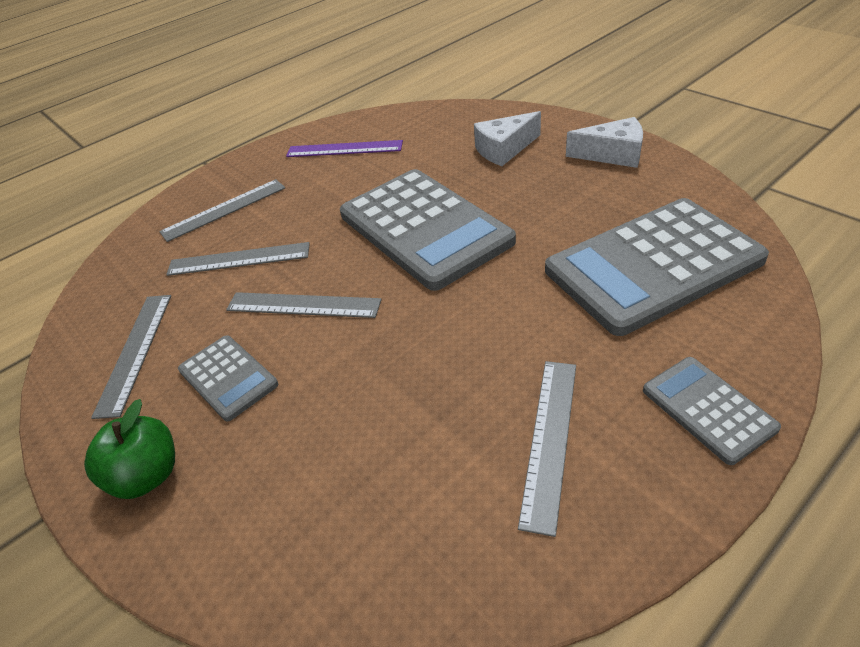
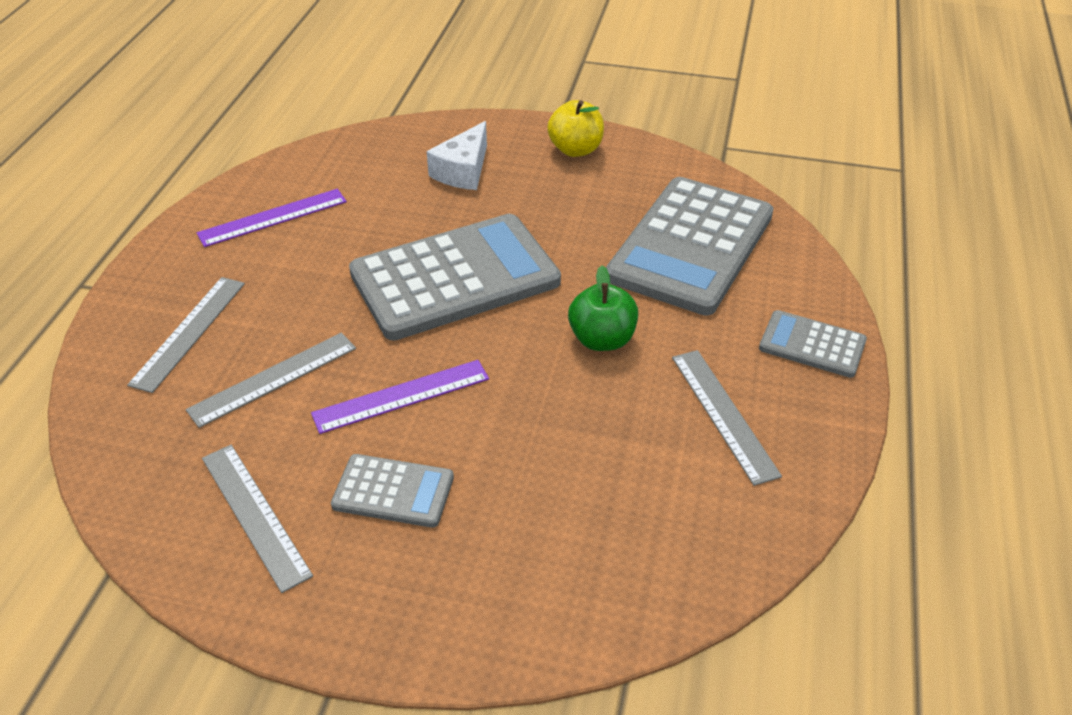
camera: 40 degrees left, 0 degrees up
(147, 475) = (404, 605): green apple -> green apple (602, 339)
(303, 305) = (401, 396): grey ruler -> purple ruler
(424, 228) = (455, 278): grey calculator -> grey calculator turned 45 degrees counterclockwise
(613, 155) = (575, 150): white cheese -> yellow apple

